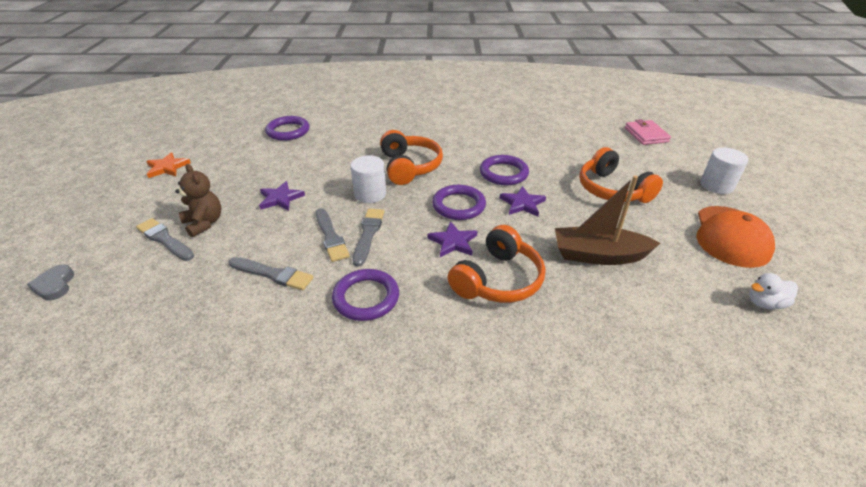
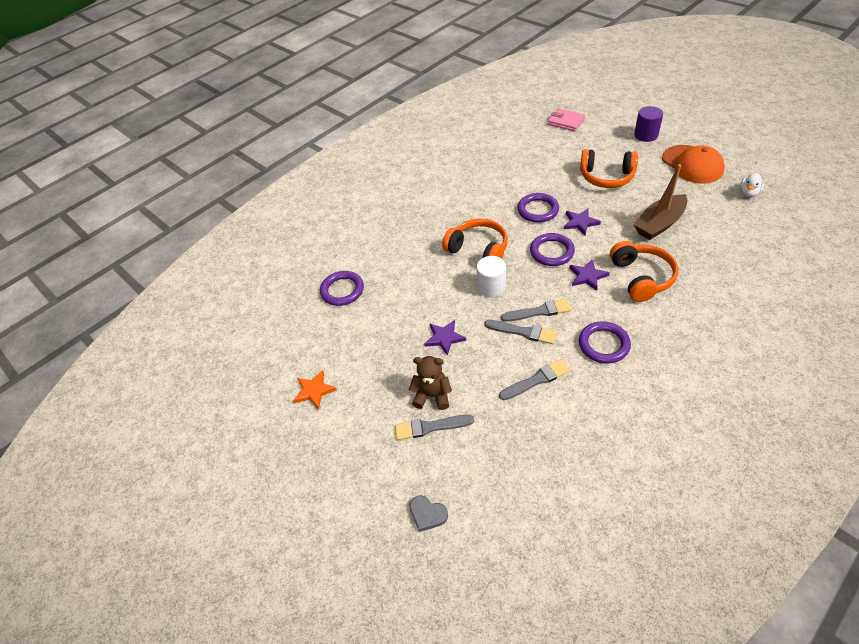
camera: 40 degrees left, 10 degrees up
(368, 234) = (539, 311): grey brush -> grey brush turned 120 degrees clockwise
(716, 185) = (646, 135): white cylinder -> purple cylinder

